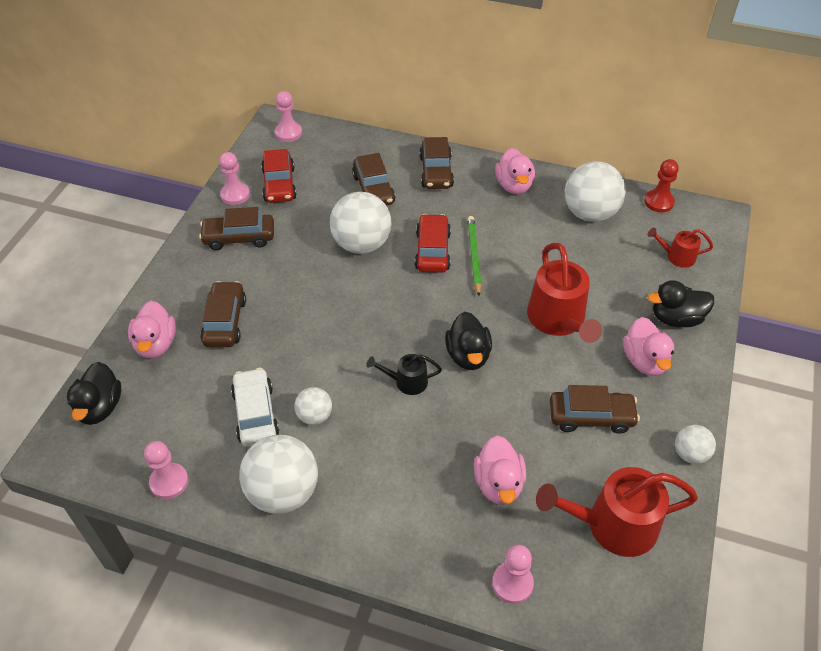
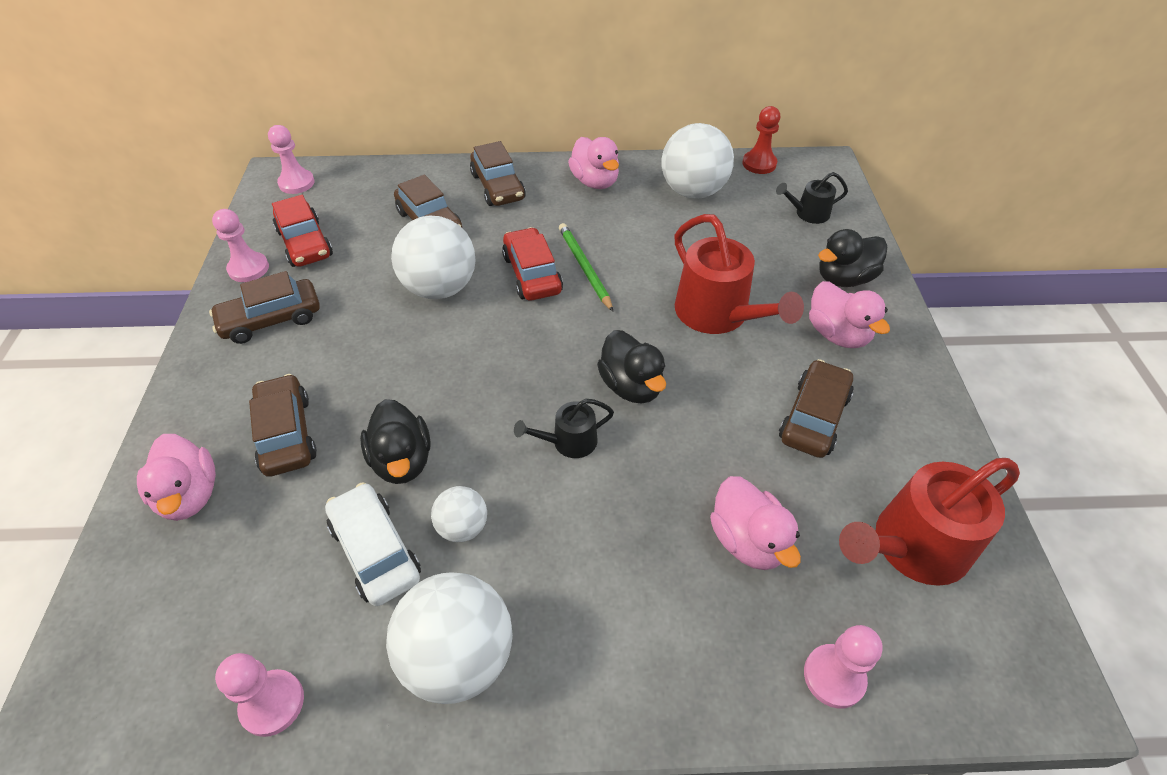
camera: 20 degrees left, 0 degrees up
(100, 407) = (122, 620): black duck -> black duck (402, 460)
(591, 417) = (813, 417): brown car -> brown car turned 45 degrees counterclockwise
(677, 256) = (808, 213): red watering can -> black watering can
(690, 454) = (946, 427): white ball -> none

